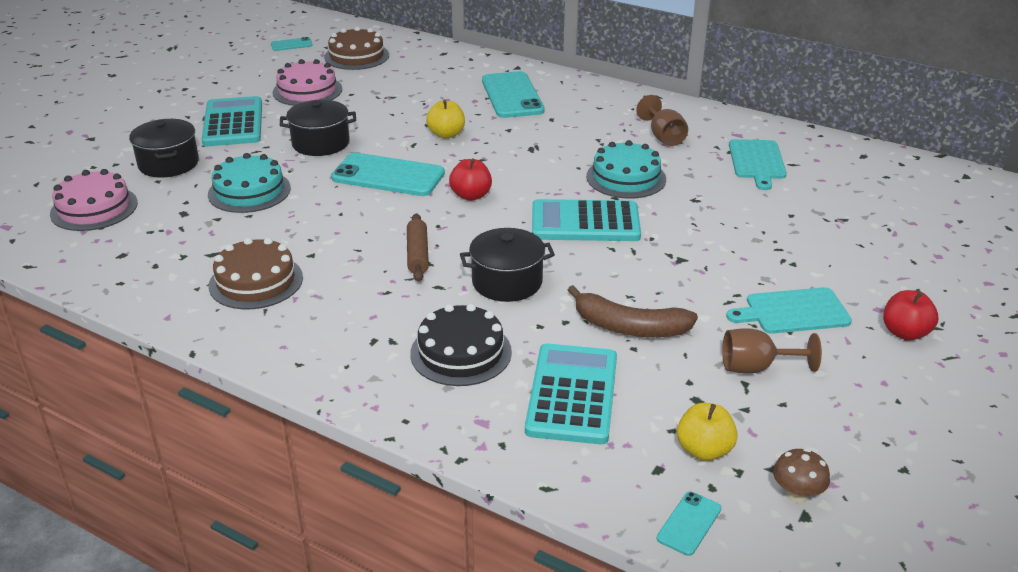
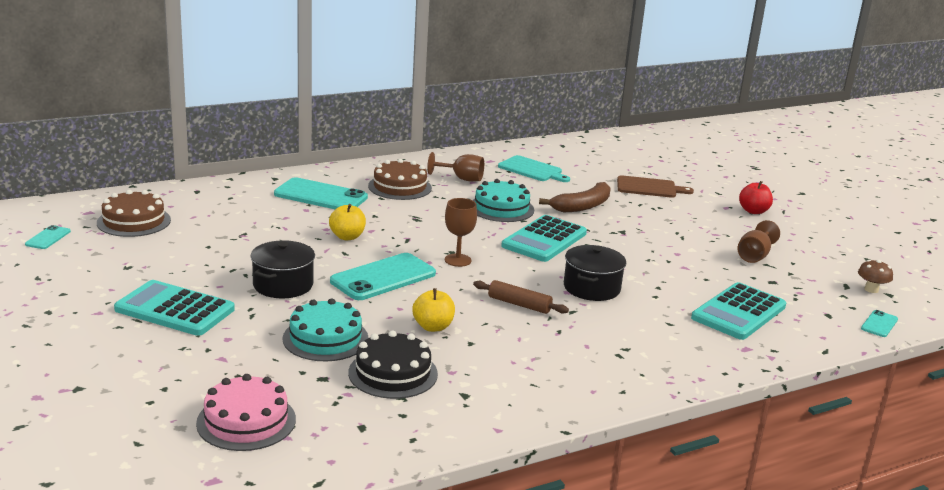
camera: 60 degrees left, 10 degrees down
(168, 164) = (210, 361): black pot -> none
(256, 281) = (485, 376): brown cake -> brown cake (400, 187)
(307, 91) = (167, 260): pink cake -> none
(461, 352) = (662, 330): black cake -> black cake (393, 373)
(471, 195) = (458, 260): red apple -> brown goblet
(572, 394) = (739, 312): turquoise calculator -> turquoise calculator turned 90 degrees counterclockwise
(629, 327) = (682, 272): brown banana -> brown banana (582, 206)
(689, 523) = (879, 324): turquoise phone -> turquoise phone turned 60 degrees clockwise
(704, 450) = (819, 297): yellow apple -> yellow apple (433, 327)
(793, 311) = (708, 226): turquoise cutting board -> none
(841, 241) = (649, 188): none -> brown cutting board

